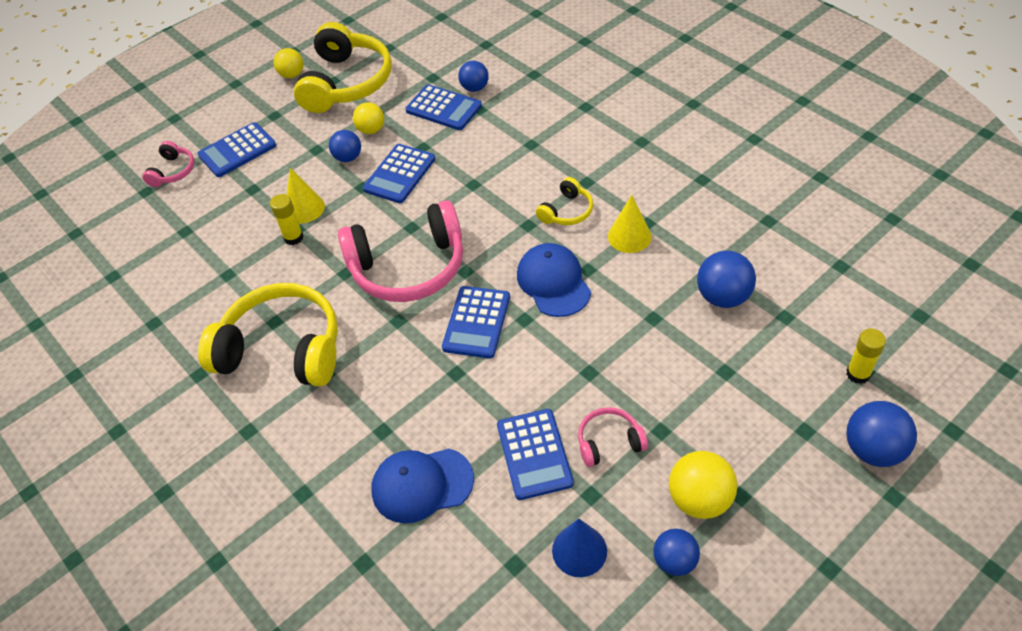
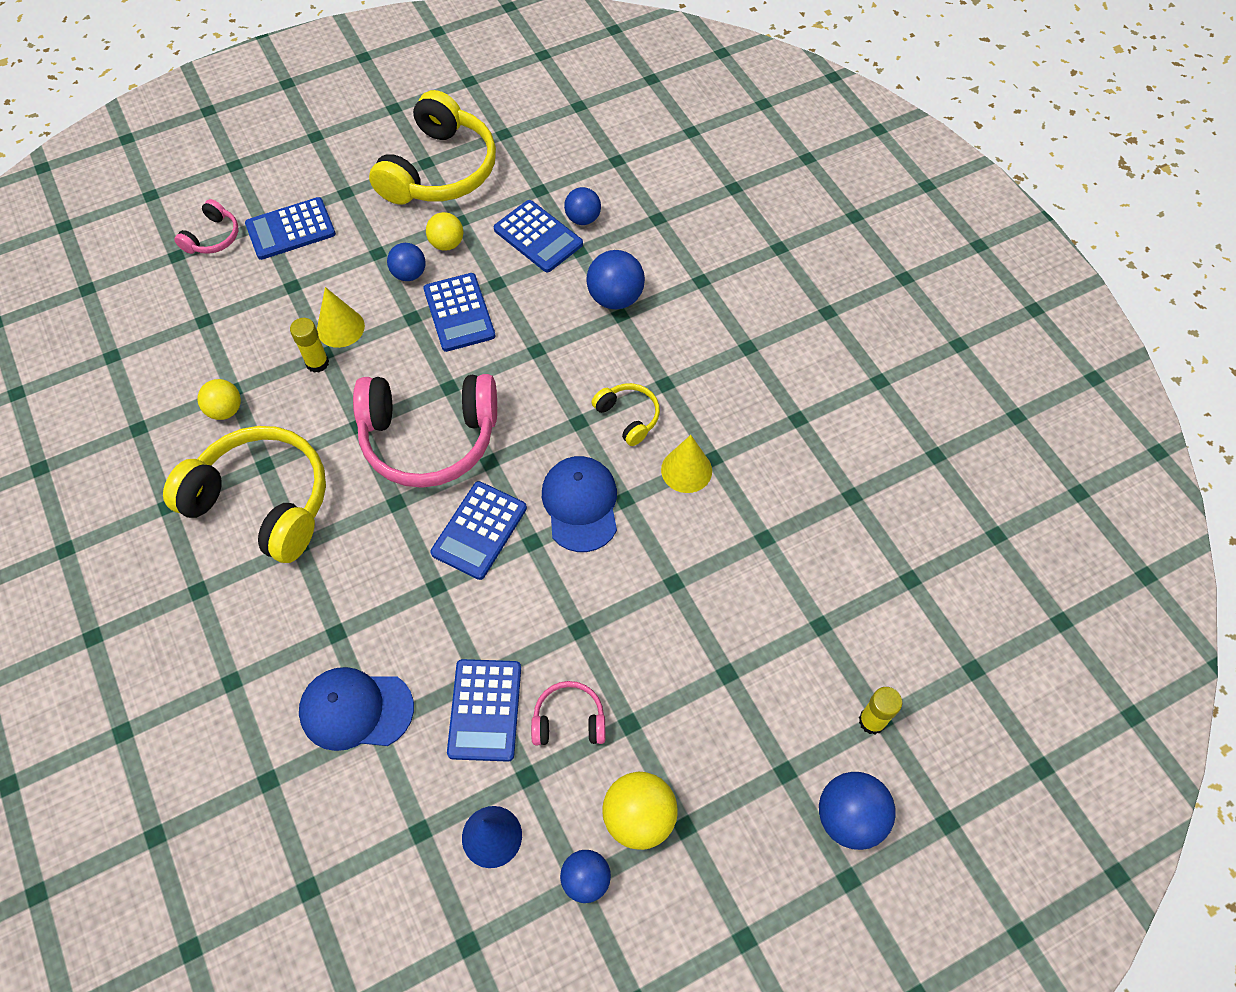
camera: 10 degrees right, 10 degrees up
(292, 75) = (382, 142): yellow ball -> yellow ball (225, 410)
(399, 174) = (459, 313): blue calculator -> blue calculator turned 60 degrees counterclockwise
(567, 211) = (628, 417): yellow headphones -> yellow headphones turned 90 degrees counterclockwise
(723, 297) = (761, 579): blue ball -> blue ball (615, 298)

